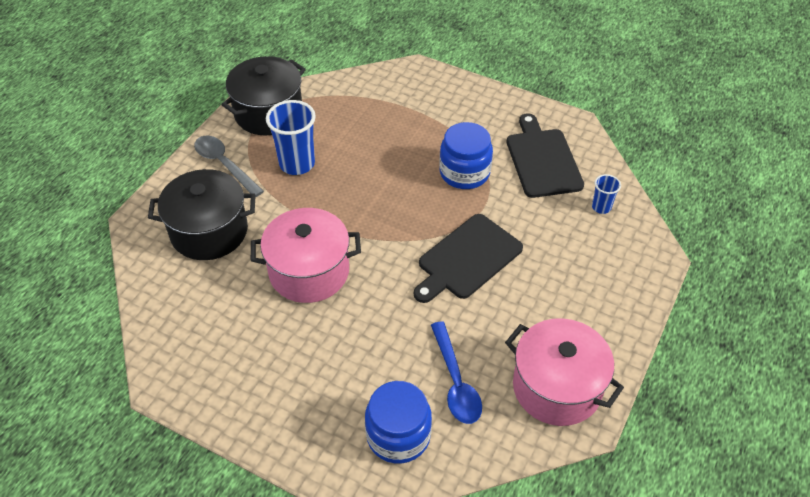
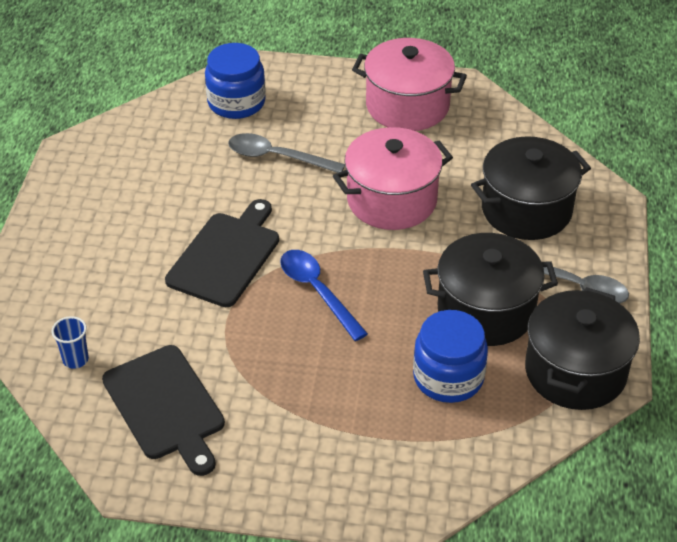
camera: 160 degrees right, 5 degrees down
(297, 164) = (486, 311): blue cup -> black pot
(385, 348) = (277, 157): none -> grey spoon
(455, 381) = (200, 149): blue spoon -> blue spoon (317, 292)
(464, 172) = (266, 358): blue jar -> blue jar (448, 377)
(556, 387) = (102, 167): pink pot -> pink pot (407, 106)

